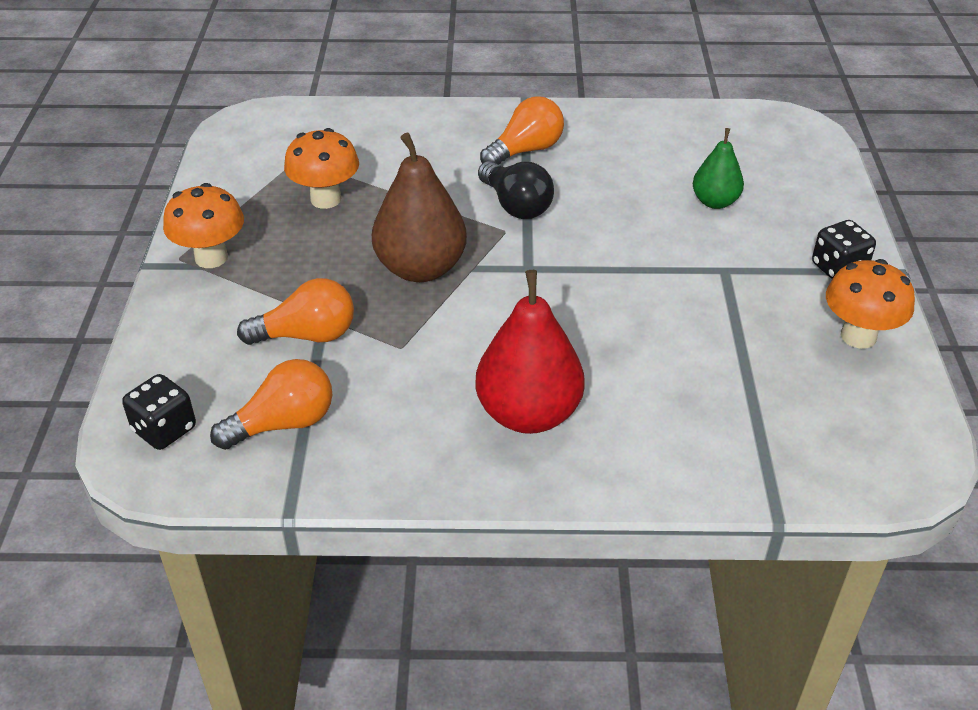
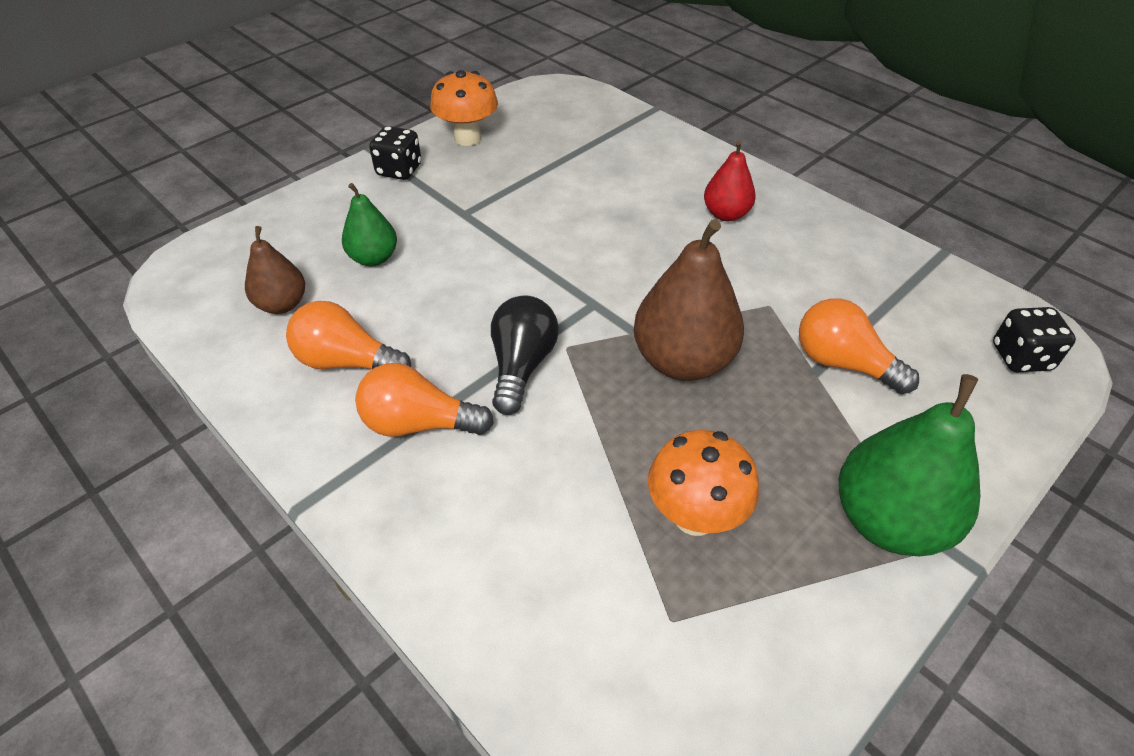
camera: 135 degrees left, 5 degrees up
(211, 257) = (888, 521): orange mushroom -> green pear
(283, 423) = (912, 306): orange light bulb -> orange light bulb (347, 361)
(528, 414) = (726, 214): red pear -> red pear, size x0.57
(707, 148) = (282, 304): none -> brown pear

